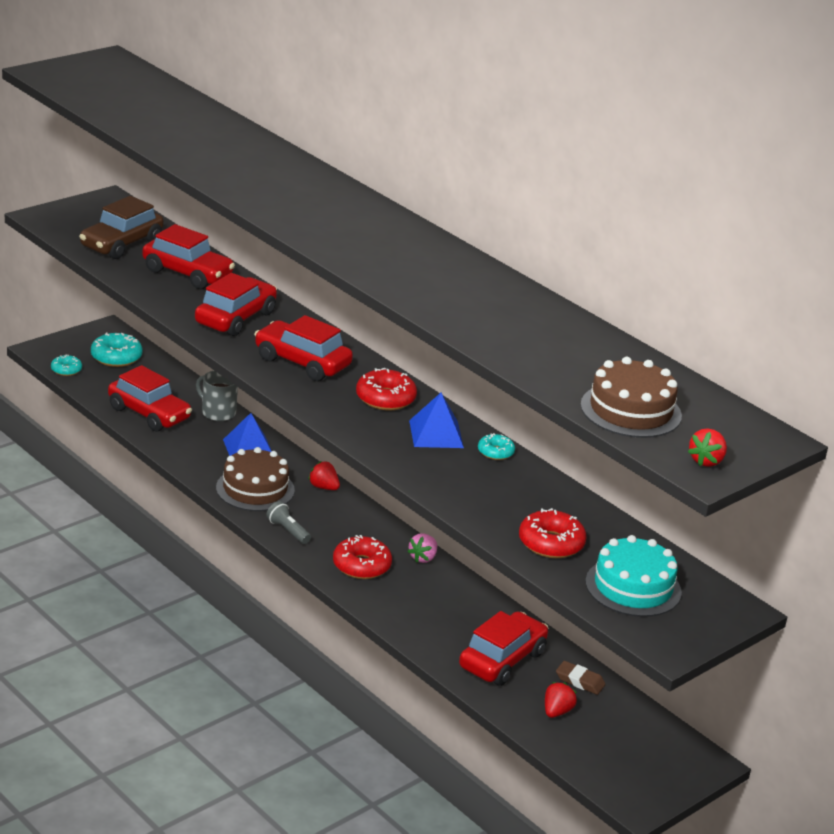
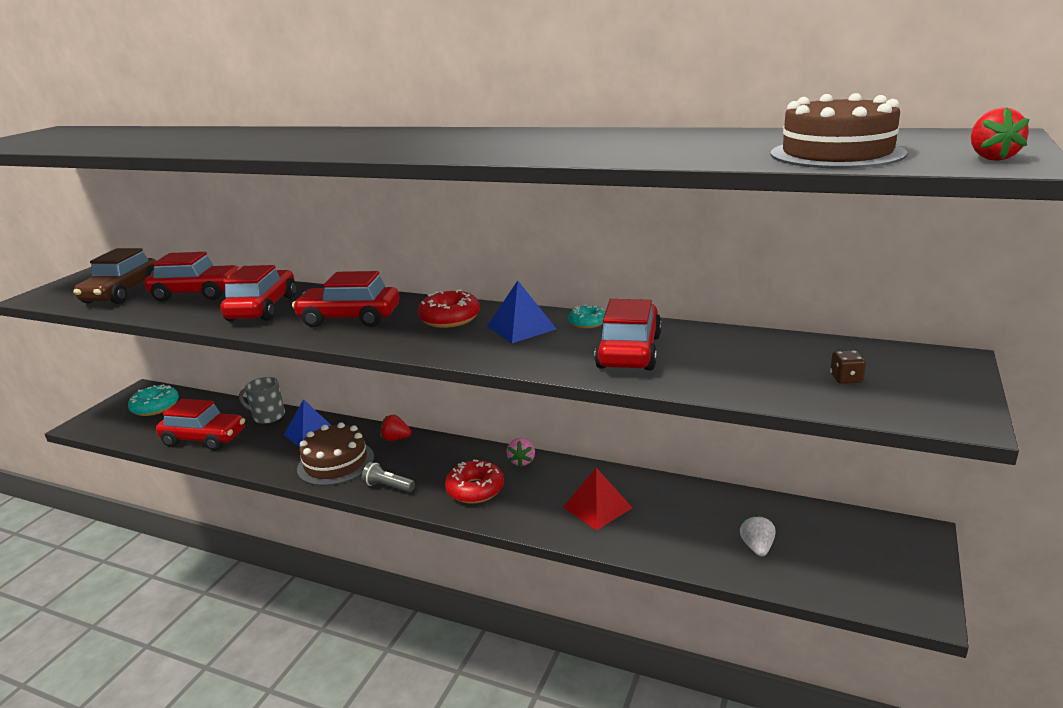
camera: 20 degrees left, 5 degrees down
(66, 370) = (110, 432): turquoise donut -> none
(454, 625) = (597, 507): none -> red pyramid
(502, 660) = (665, 520): red car -> red car (629, 351)
(551, 543) = (726, 372): red donut -> none
(557, 711) = (757, 547): red strawberry -> white strawberry
(580, 681) = (744, 509): brown eraser -> none
(633, 587) = (846, 378): turquoise cake -> brown dice

